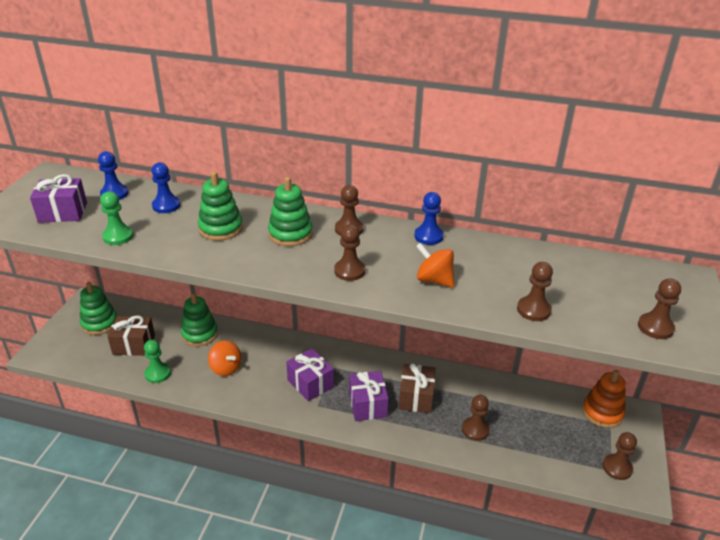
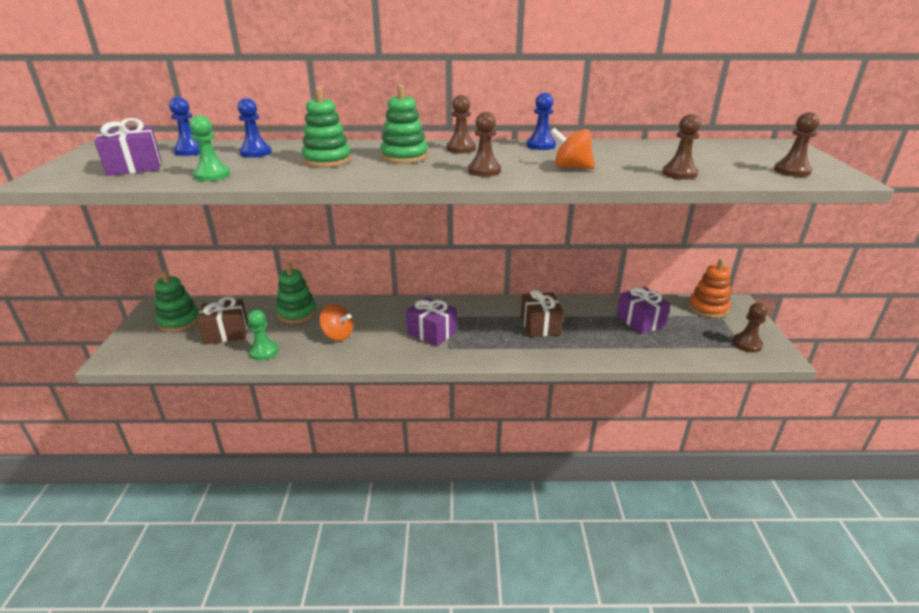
camera: 15 degrees left, 5 degrees down
(367, 405) = (497, 339): purple gift -> purple gift (640, 321)
(475, 429) = (608, 339): brown pawn -> none

